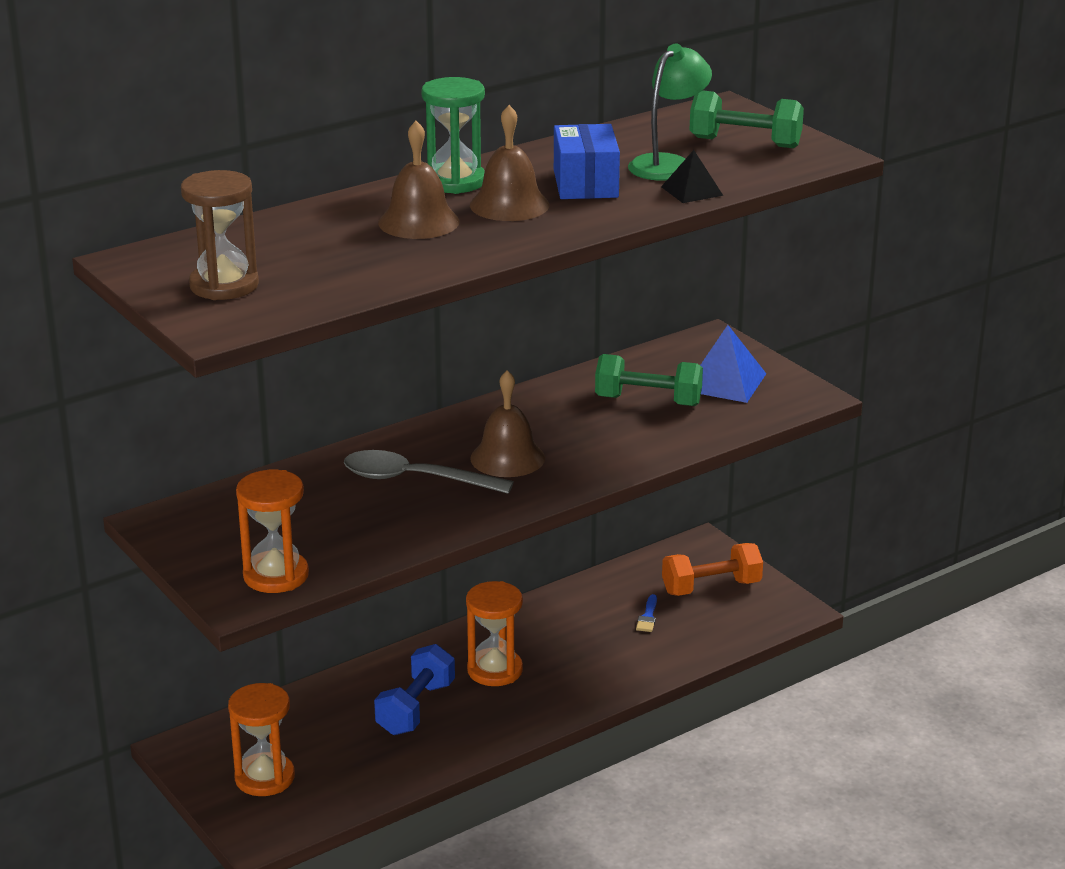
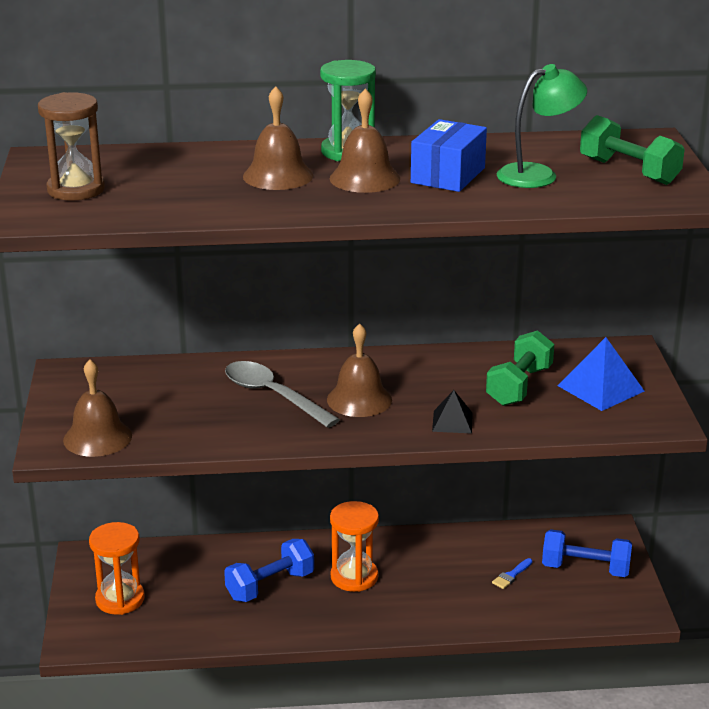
camera: 30 degrees right, 0 degrees up
(276, 575) = (97, 437): orange hourglass -> brown bell
(648, 401) = (519, 386): green dumbbell -> green dumbbell turned 75 degrees clockwise
(692, 191) = (528, 200): black pyramid -> black pyramid (452, 422)
(711, 587) = (585, 569): orange dumbbell -> blue dumbbell

